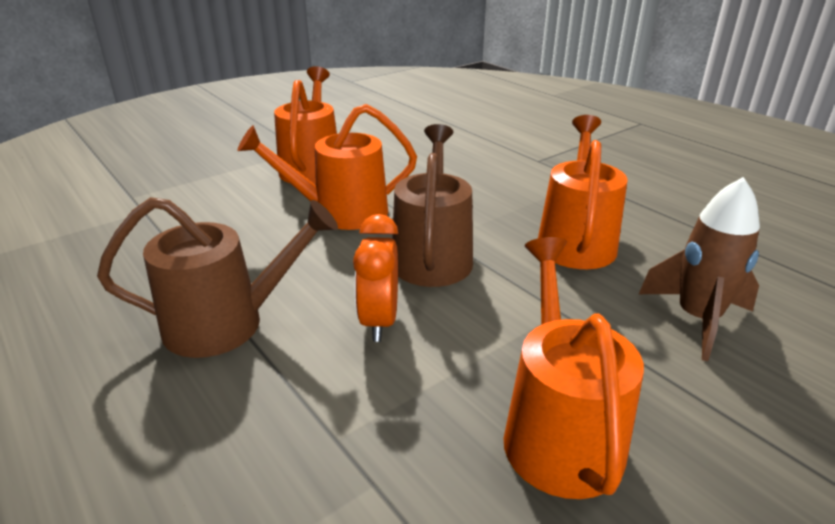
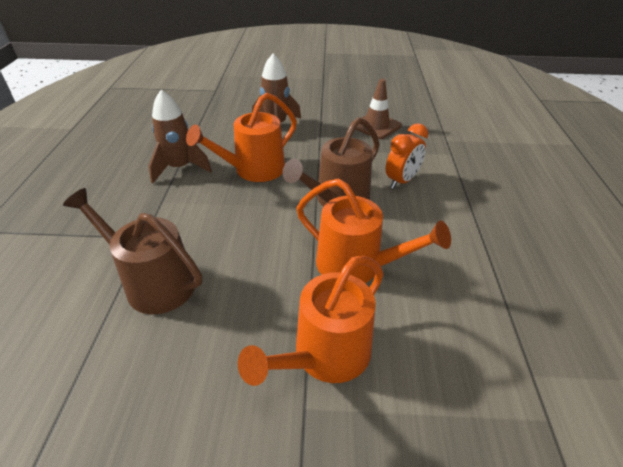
camera: 140 degrees left, 10 degrees up
(226, 323) = (479, 215): brown watering can -> brown watering can (153, 282)
(559, 431) = (376, 126): orange watering can -> brown traffic cone
(644, 206) = (180, 168): none -> brown rocket

